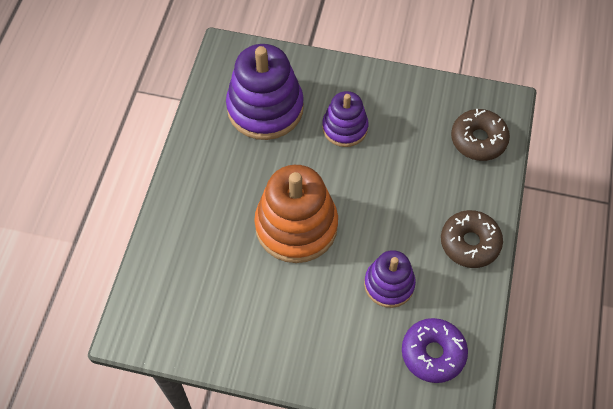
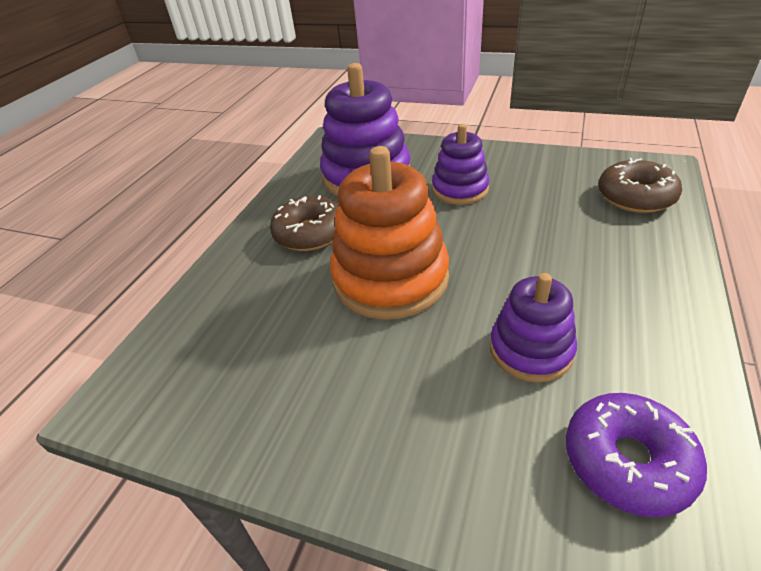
camera: 10 degrees right, 20 degrees down
(470, 243) = (654, 300): brown donut -> brown donut (310, 233)

